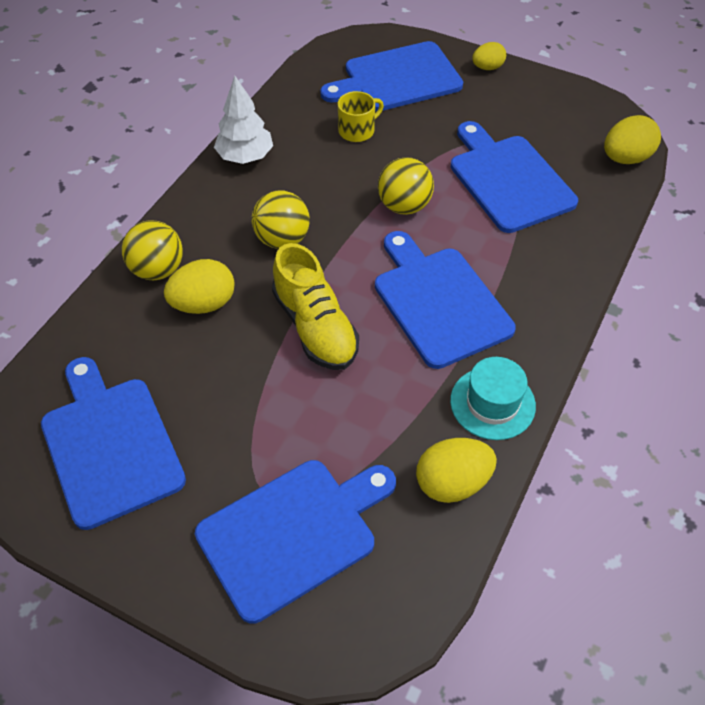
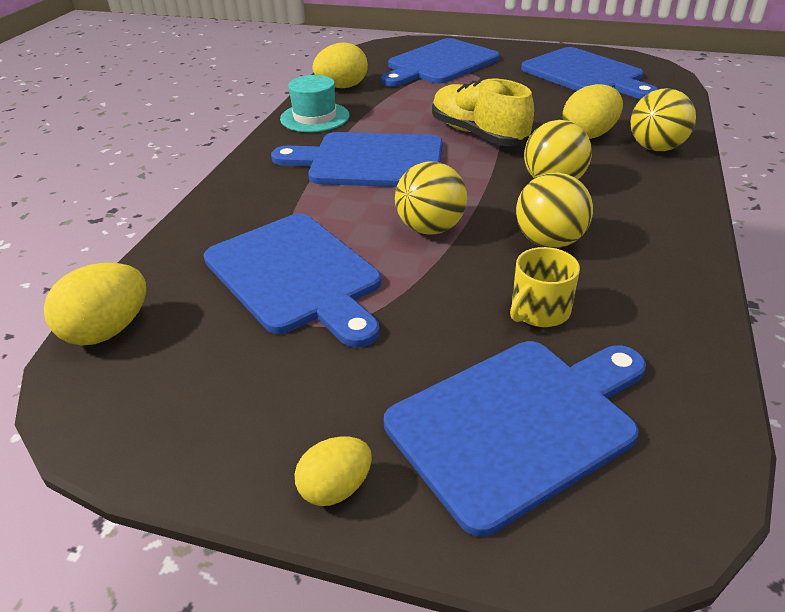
camera: 170 degrees right, 15 degrees down
(245, 156) = (671, 252): white tree -> none
(322, 179) = (549, 241): none -> yellow ball
(438, 302) = (369, 161): blue cutting board -> blue cutting board turned 135 degrees clockwise

